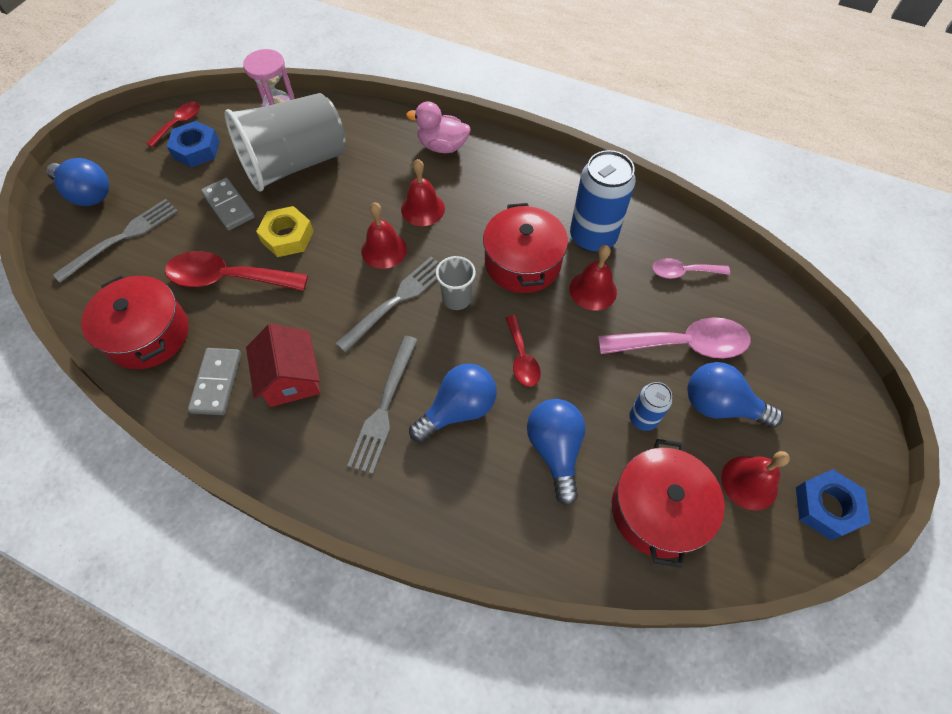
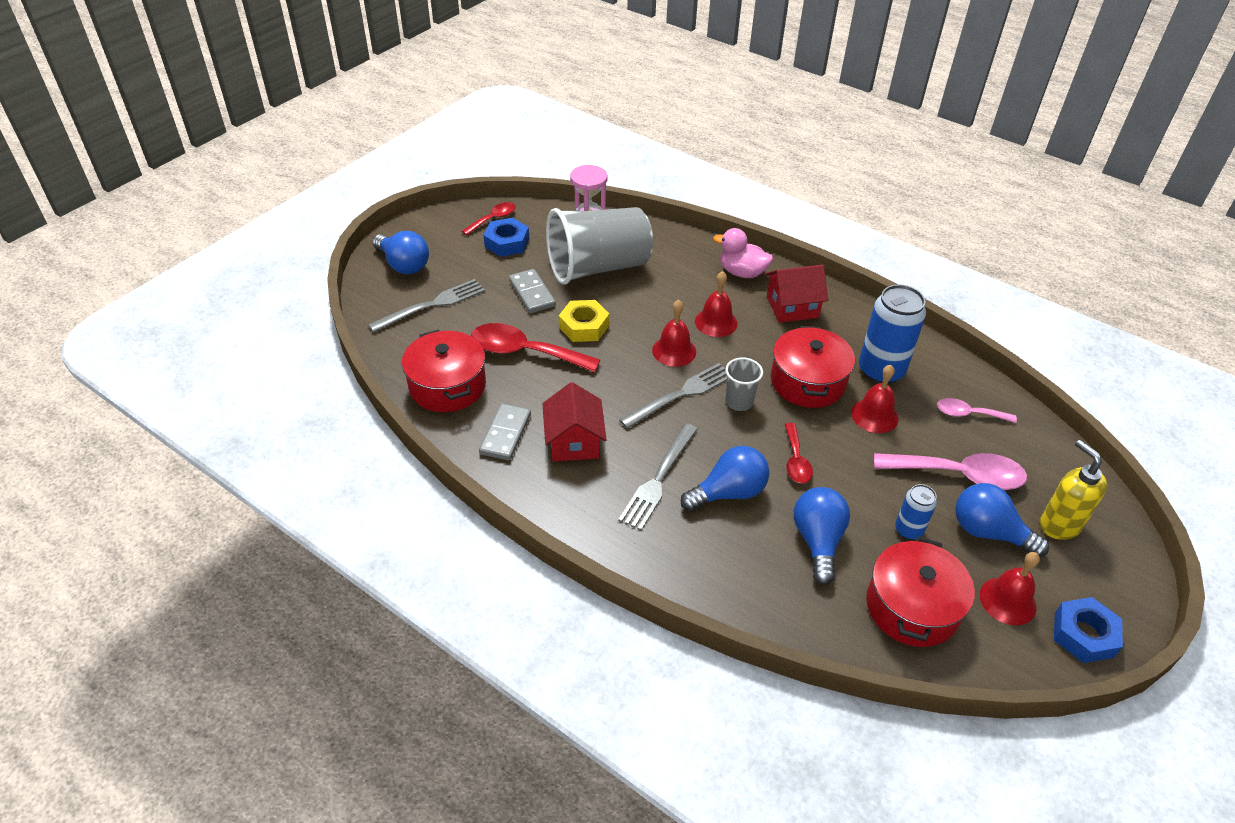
camera: 10 degrees right, 15 degrees down
(497, 178) = (792, 307): none -> red house
(785, 383) = (1059, 525): none -> yellow soap dispenser

